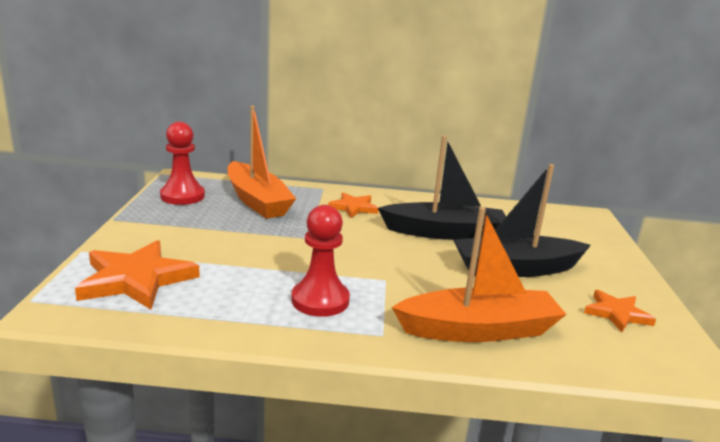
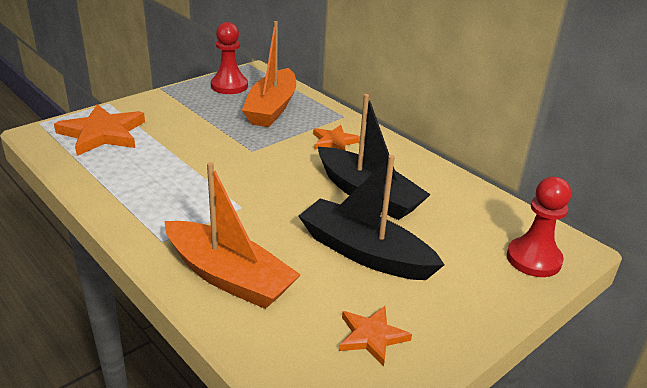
camera: 45 degrees right, 10 degrees up
(320, 300) = (171, 198): red pawn -> red pawn (533, 259)

